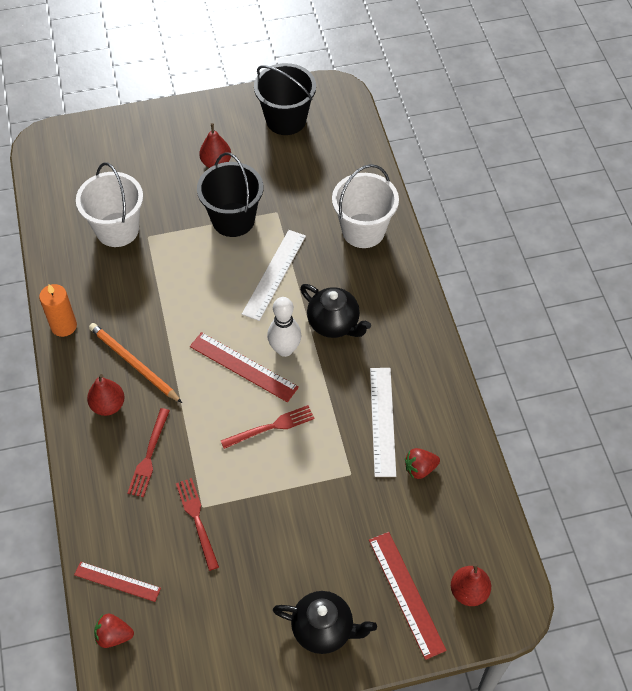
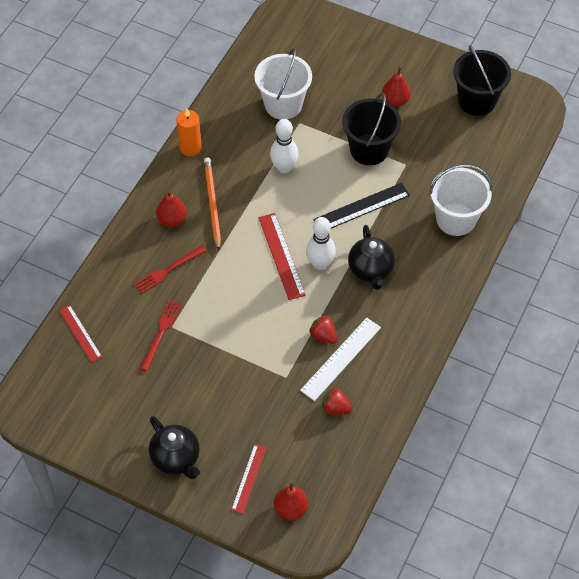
camera: 40 degrees right, 0 degrees up
(114, 635) = (50, 364): red strawberry -> red strawberry (323, 336)
(171, 285) = (284, 167): none -> white bowling pin
(271, 427) = (262, 308): red fork -> none
(274, 274) = (361, 207): white ruler -> black ruler
(406, 594) = (249, 478): red ruler -> red ruler, size x0.66

